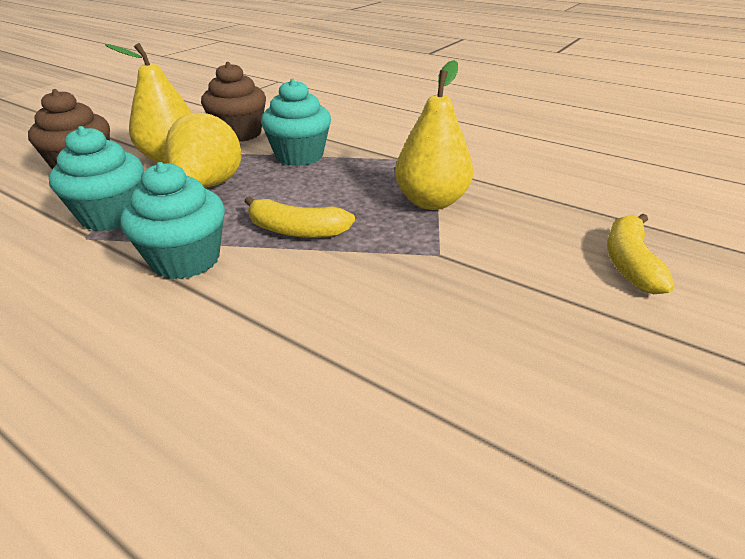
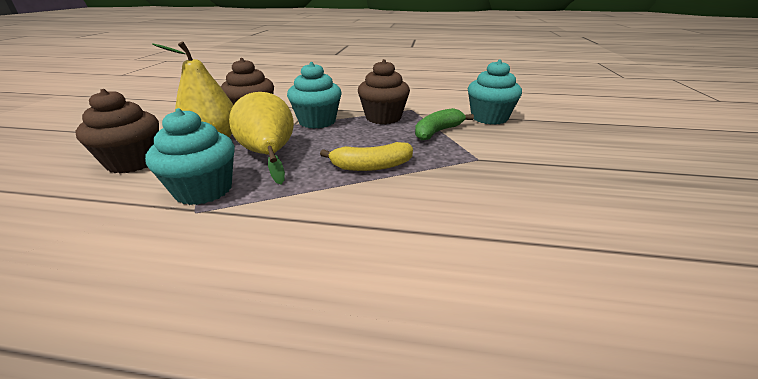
camera: 25 degrees left, 5 degrees down
(186, 260) = (308, 205): turquoise cupcake -> turquoise cupcake (489, 118)
(383, 166) = (383, 118): none -> brown cupcake
(431, 202) = (438, 132): yellow pear -> green banana
(629, 263) = (578, 140): yellow banana -> none

